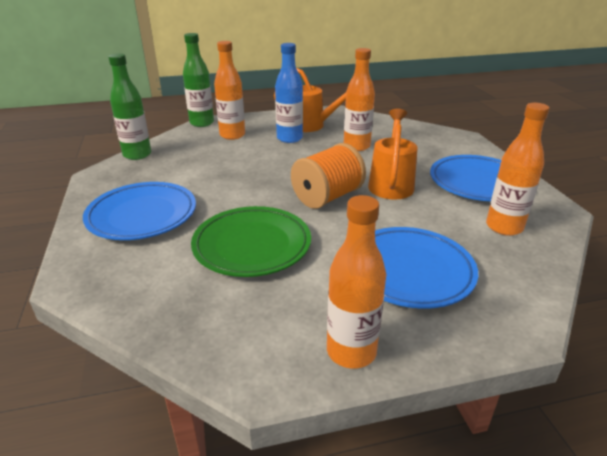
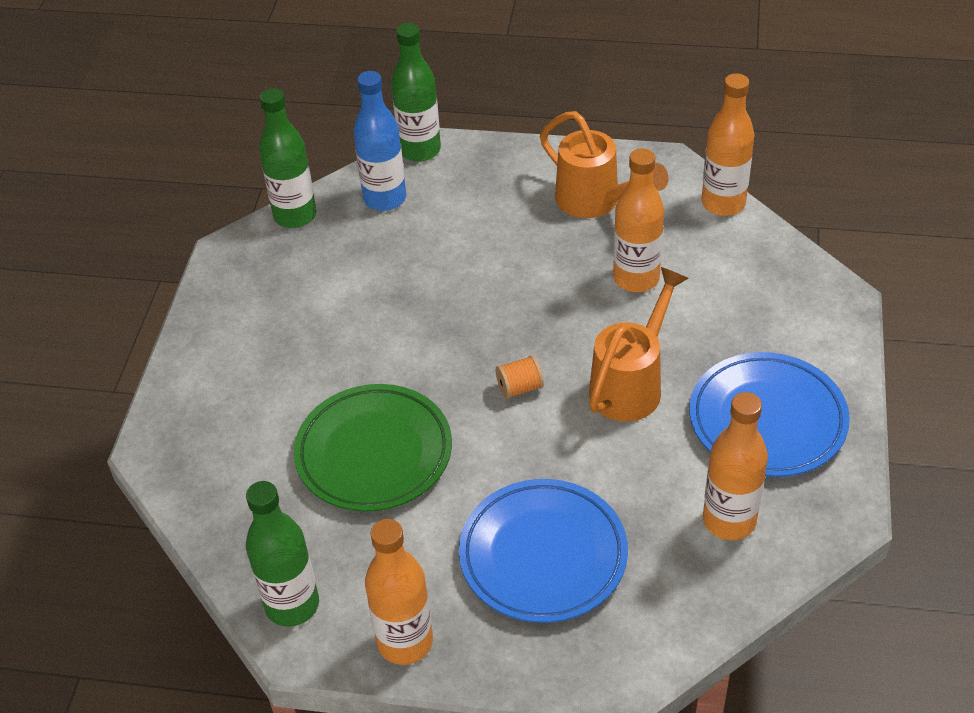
camera: 25 degrees right, 15 degrees up
(142, 215) = (262, 356): blue plate -> none
(232, 135) = (453, 198): orange bottle -> orange bottle (723, 203)
(239, 353) = (292, 605): none -> green bottle
(289, 138) = (539, 229): blue bottle -> blue bottle (385, 199)
(327, 197) = (519, 388): orange spool -> orange spool, size x0.46

